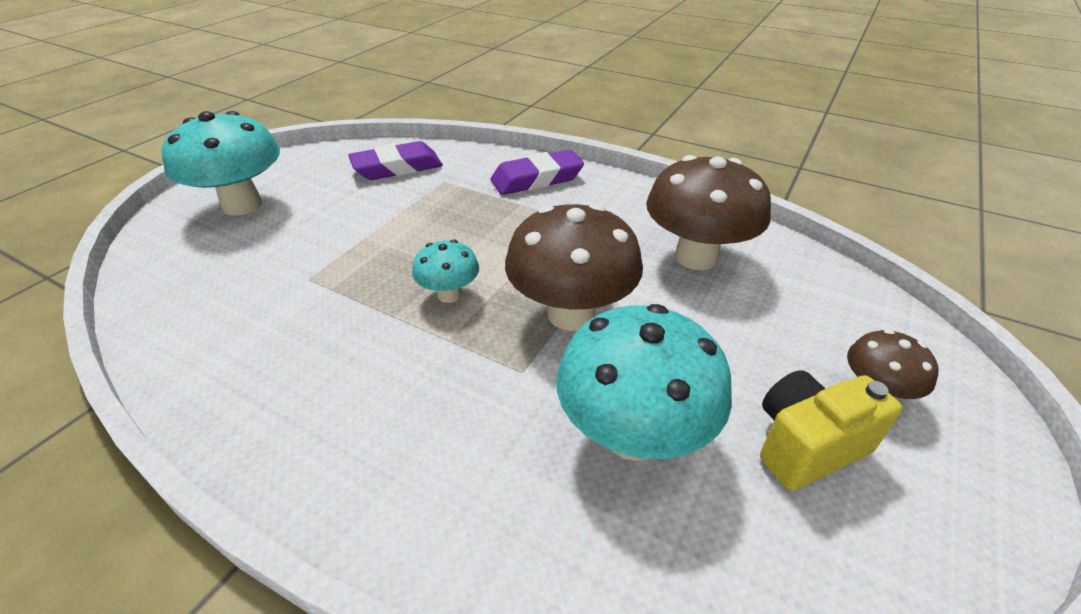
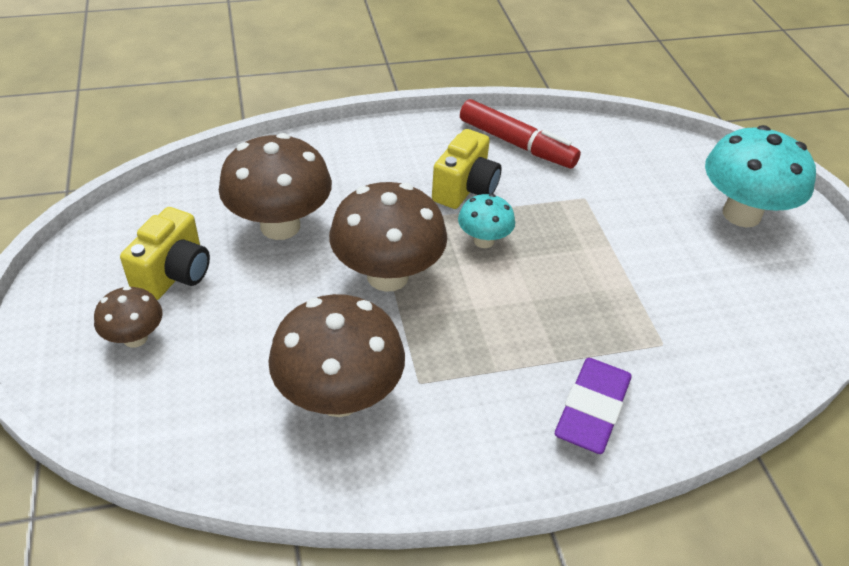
camera: 135 degrees right, 5 degrees up
(248, 370) = (516, 144): none -> red marker
(386, 351) = (465, 189): none -> yellow camera
(397, 168) = (729, 331): purple eraser -> none
(633, 435) = (280, 226): turquoise mushroom -> brown mushroom

